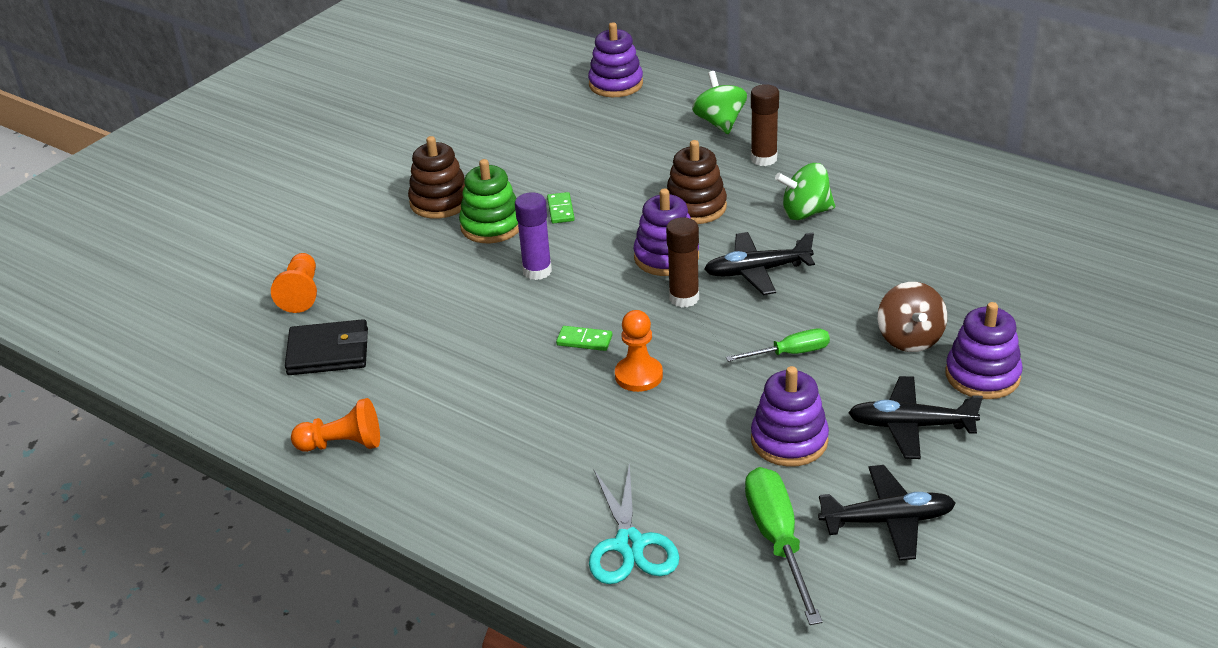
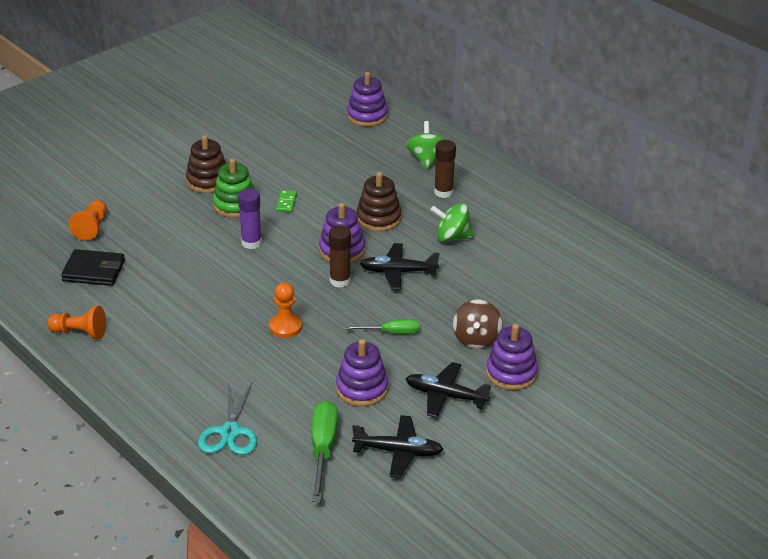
camera: 10 degrees right, 0 degrees up
(584, 340) = (261, 296): green domino -> none

